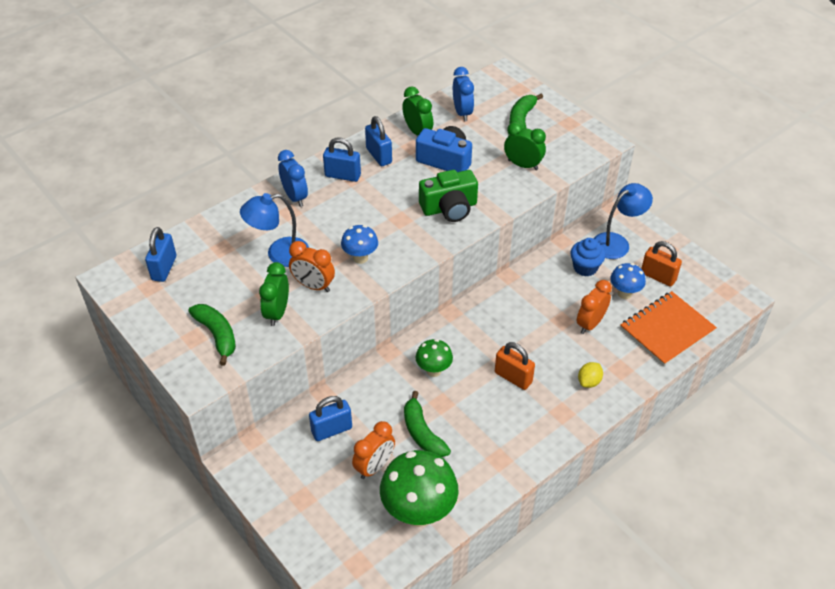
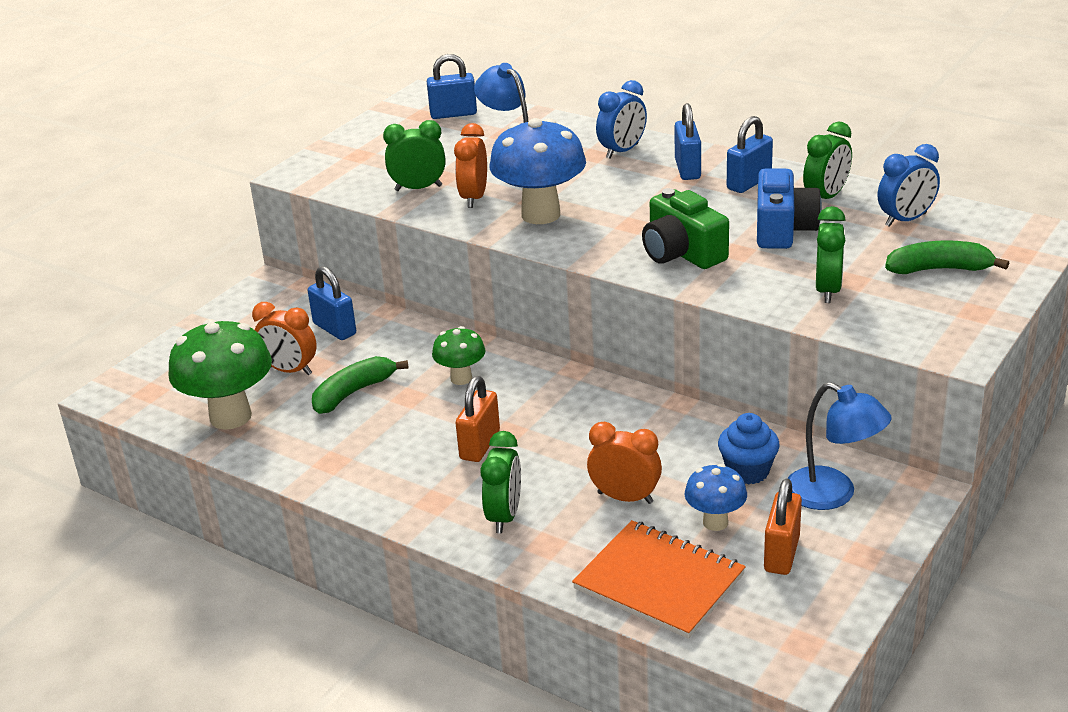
camera: 75 degrees right, 15 degrees down
(217, 335) = (368, 165): green banana -> none
(360, 258) = (541, 214): blue mushroom -> blue mushroom, size x1.85
(589, 381) = (504, 516): yellow lemon -> green clock

